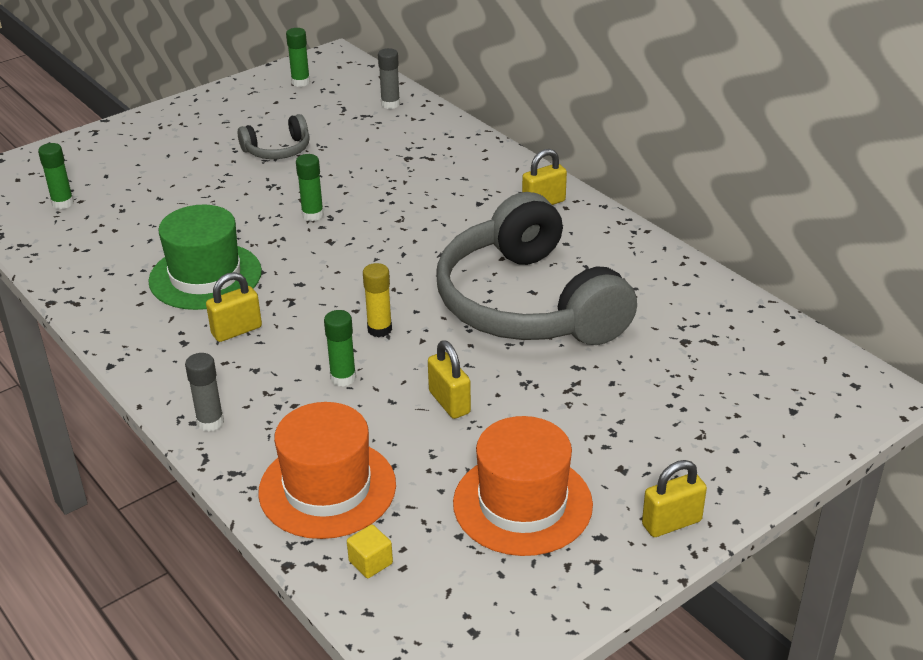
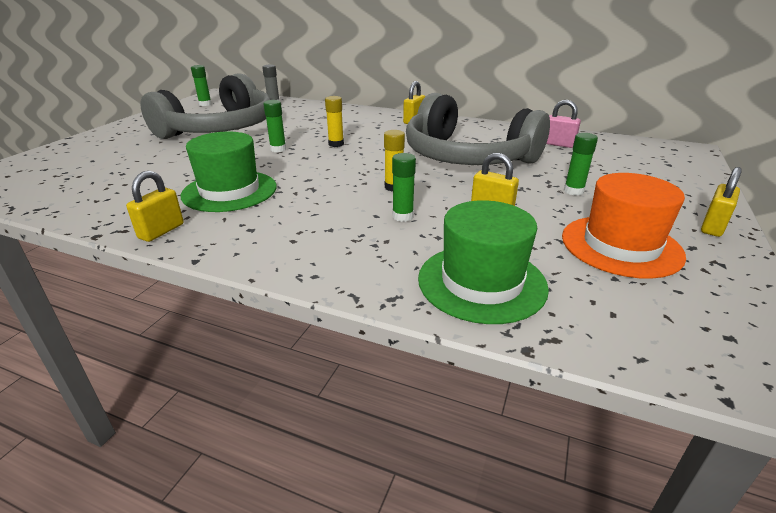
camera: 30 degrees left, 5 degrees down
(63, 203) = (63, 180): green glue stick -> green glue stick (573, 191)
(210, 422) = (330, 271): grey glue stick -> none
(236, 331) = (288, 212): yellow padlock -> yellow padlock (161, 231)
(278, 150) = (220, 129): grey headphones -> grey headphones, size x2.33
(327, 488) = (481, 282): orange hat -> green hat
(370, 562) = (586, 320): yellow cube -> none
(389, 226) = (336, 144): none -> yellow glue stick
(688, 319) = (558, 144): none -> pink padlock

